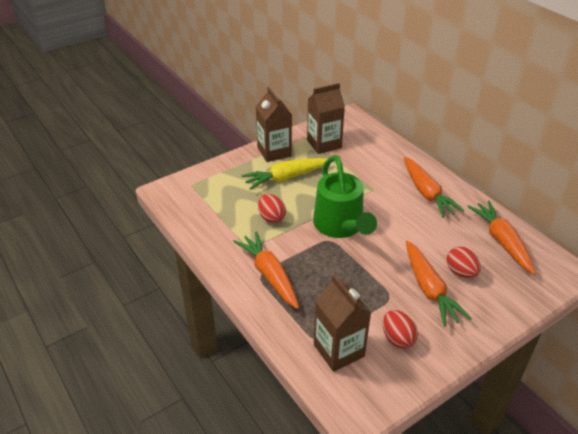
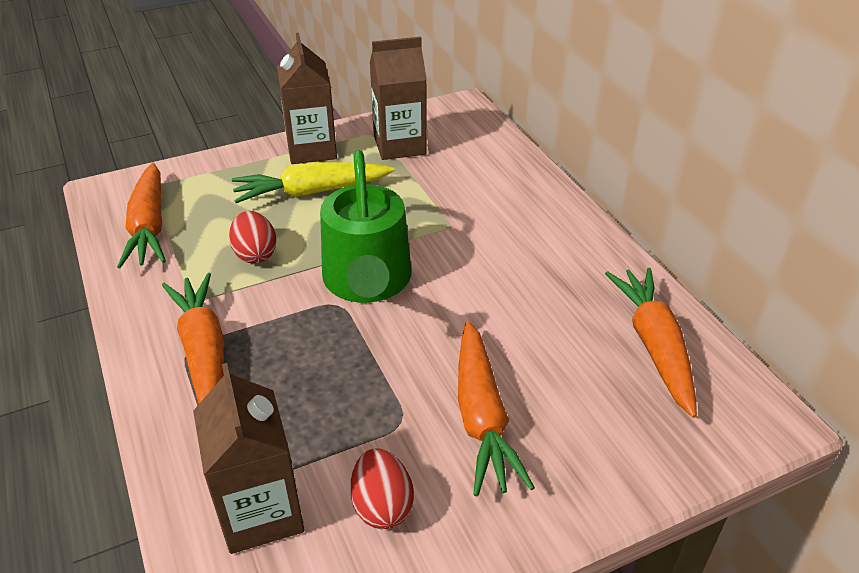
camera: 10 degrees right, 0 degrees up
(427, 193) = (545, 243): orange carrot -> orange carrot (149, 226)
(460, 272) = (554, 393): red egg -> none

